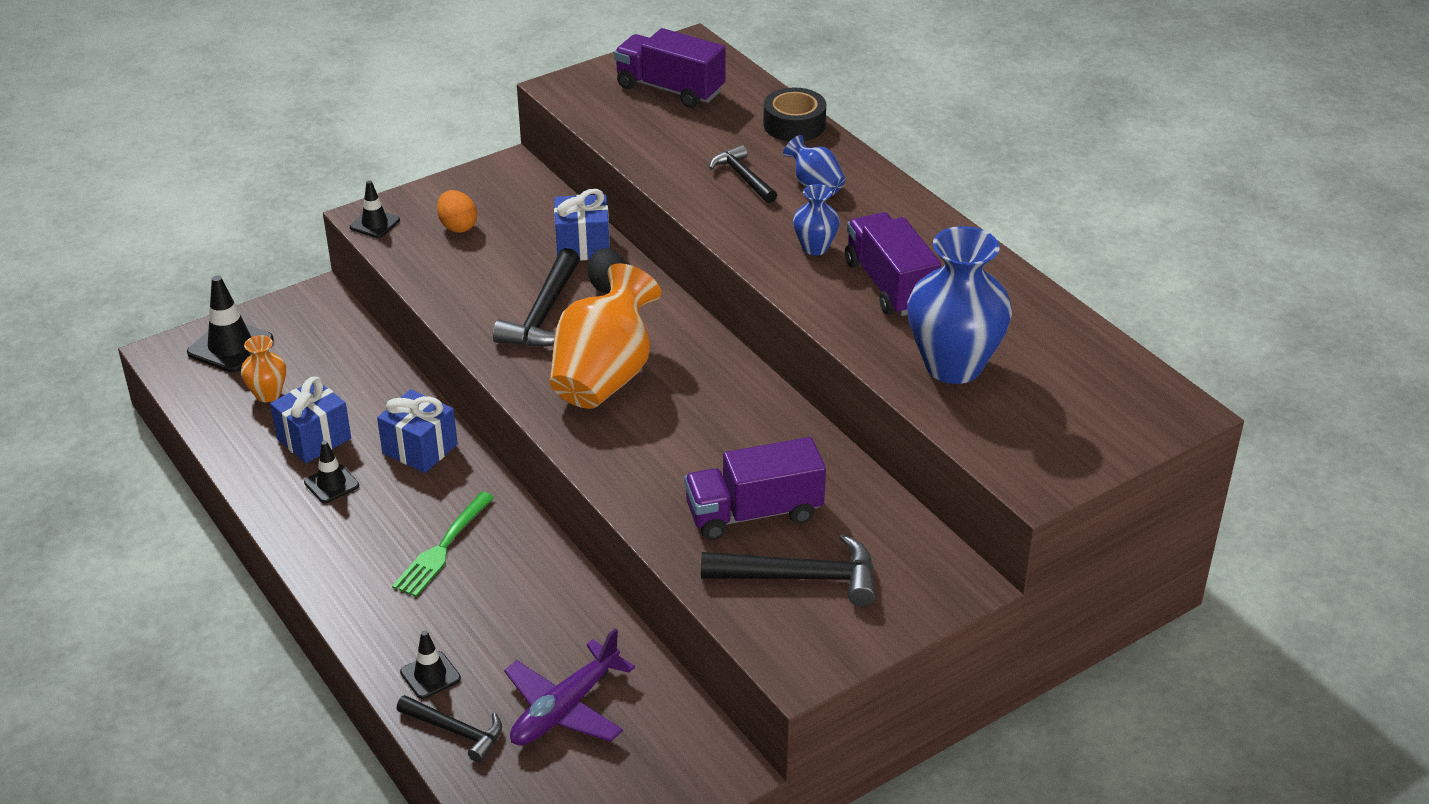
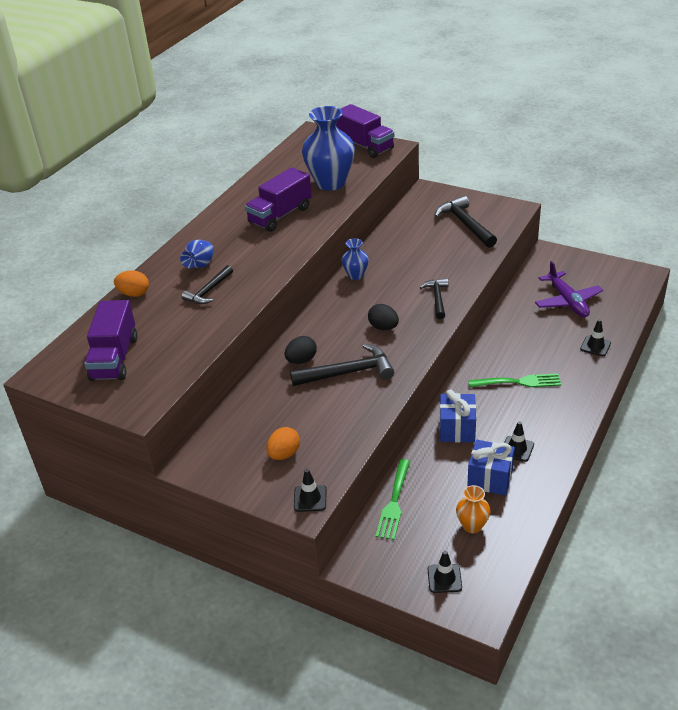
camera: 115 degrees left, 0 degrees up
(230, 346) = (444, 578): black traffic cone -> black traffic cone, size x0.60
(366, 352) = (394, 502): none -> green fork
(456, 731) = (614, 324): black hammer -> black hammer (437, 298)
(565, 708) = (567, 301): purple plane -> purple plane turned 60 degrees clockwise
(583, 246) = (267, 388): blue gift -> none
(605, 376) = (383, 327): orange vase -> black egg
(754, 513) = (439, 248): purple truck -> purple truck (365, 146)
(794, 125) = (134, 294): black tape -> orange egg
(815, 248) = (264, 245): blue vase -> blue vase (356, 275)

